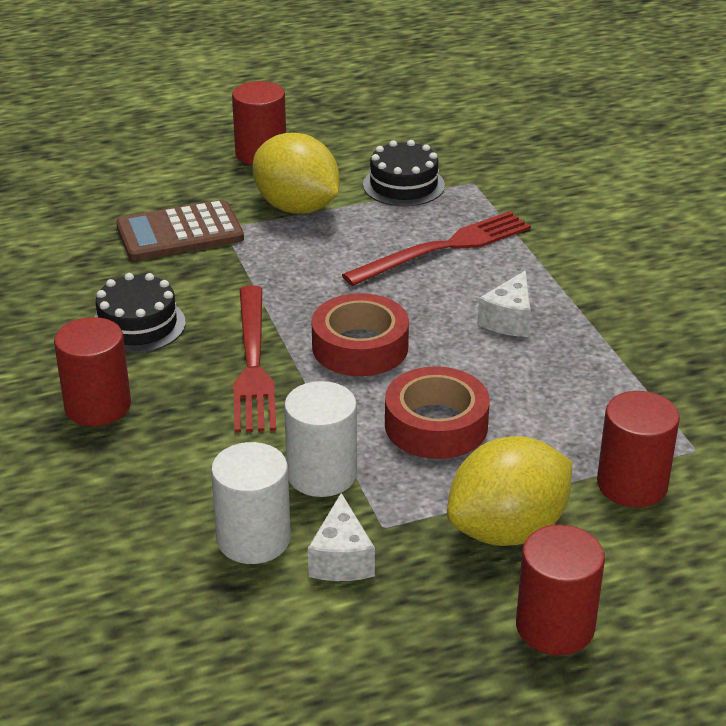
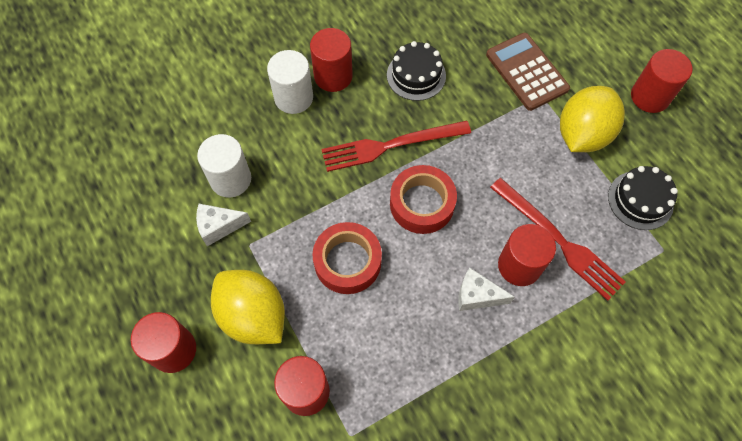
camera: 80 degrees right, 30 degrees up
(322, 474) = (290, 204): white cylinder -> white cylinder (293, 98)
(472, 282) = (519, 265): none -> red cylinder

